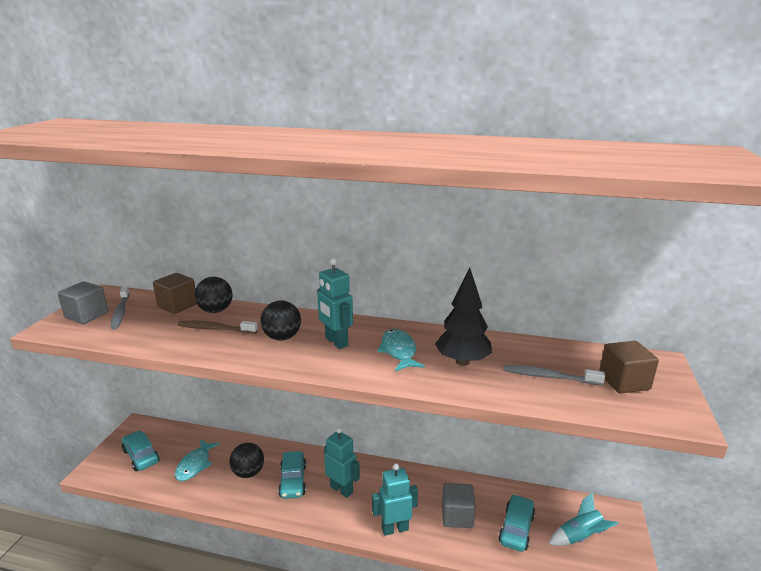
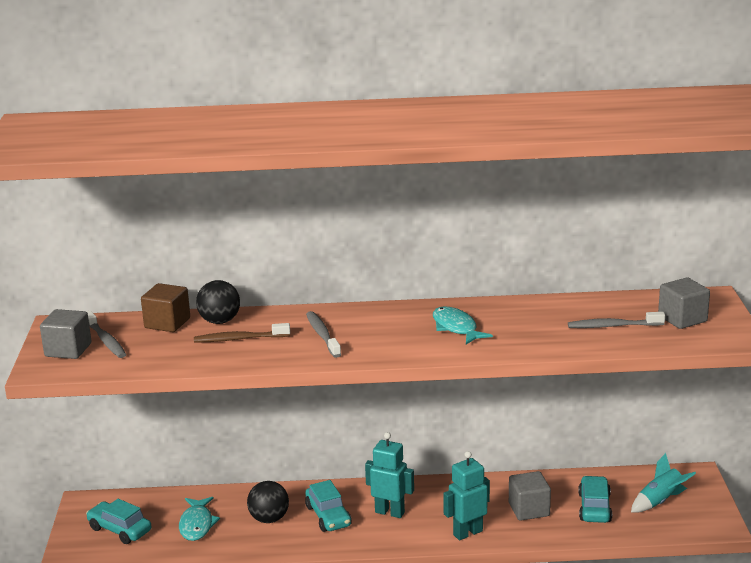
camera: 15 degrees left, 0 degrees up
(282, 337) = (322, 335): black ball -> grey toothbrush
(336, 342) = (384, 330): turquoise robot -> none
(462, 361) = (525, 326): black tree -> none
(624, 382) = (682, 319): brown cube -> grey cube

